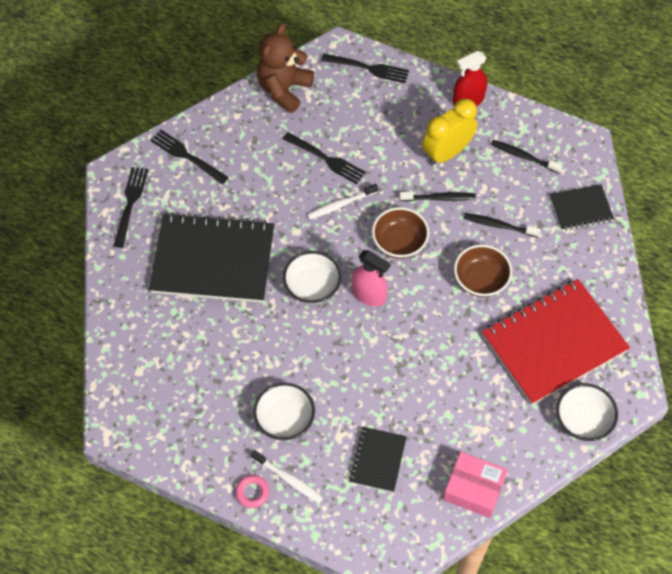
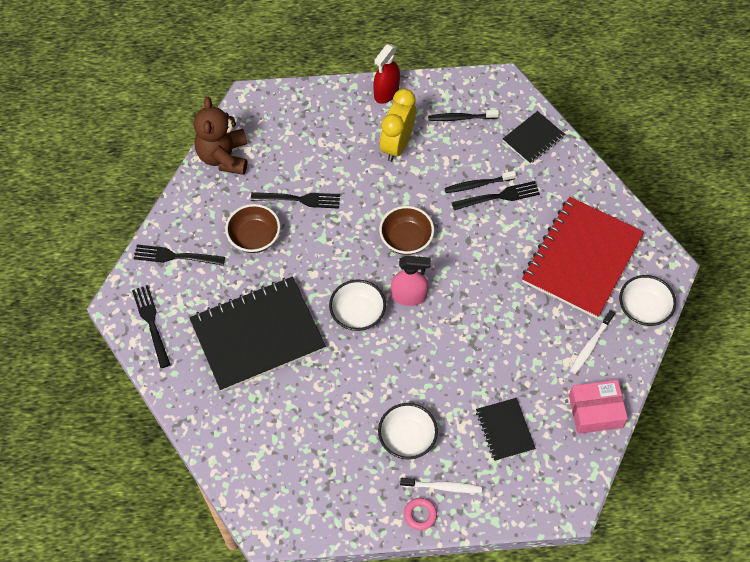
camera: 30 degrees left, 0 degrees up
(341, 204) = (337, 232): white toothbrush -> white toothbrush (591, 345)
(368, 68) = (285, 105): black fork -> black fork (499, 196)
(439, 198) = (415, 186): black toothbrush -> none
(481, 280) = (492, 237): brown bowl -> brown bowl (254, 237)

